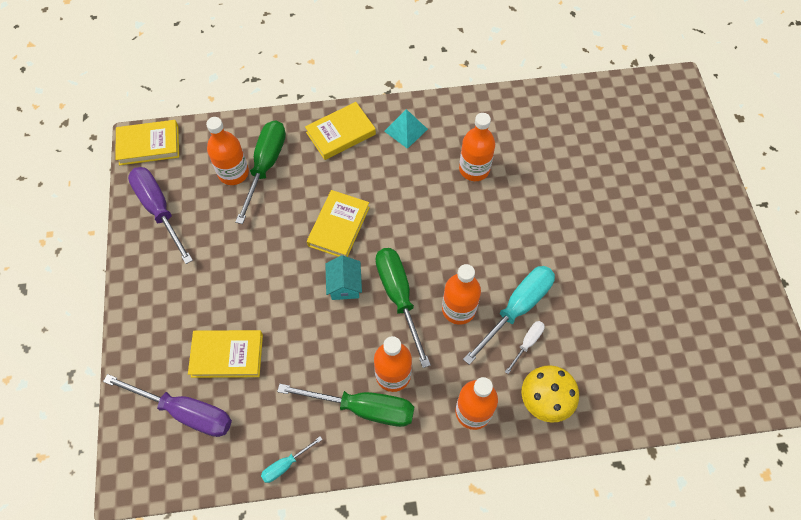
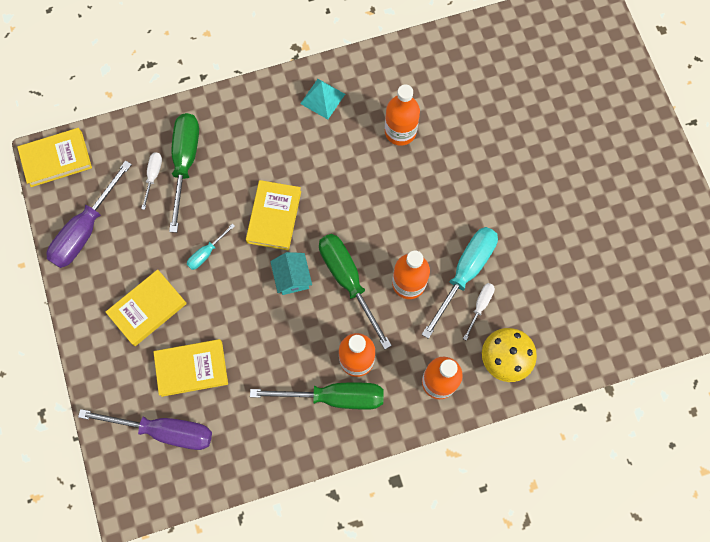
camera: 10 degrees left, 10 degrees up
(159, 210) = (85, 229): purple screwdriver -> purple screwdriver turned 105 degrees counterclockwise
(233, 173) = (153, 176): orange bottle -> white screwdriver
(285, 465) = (271, 463): turquoise screwdriver -> turquoise screwdriver (206, 253)
(340, 133) = (255, 113): yellow book -> yellow book (147, 308)

